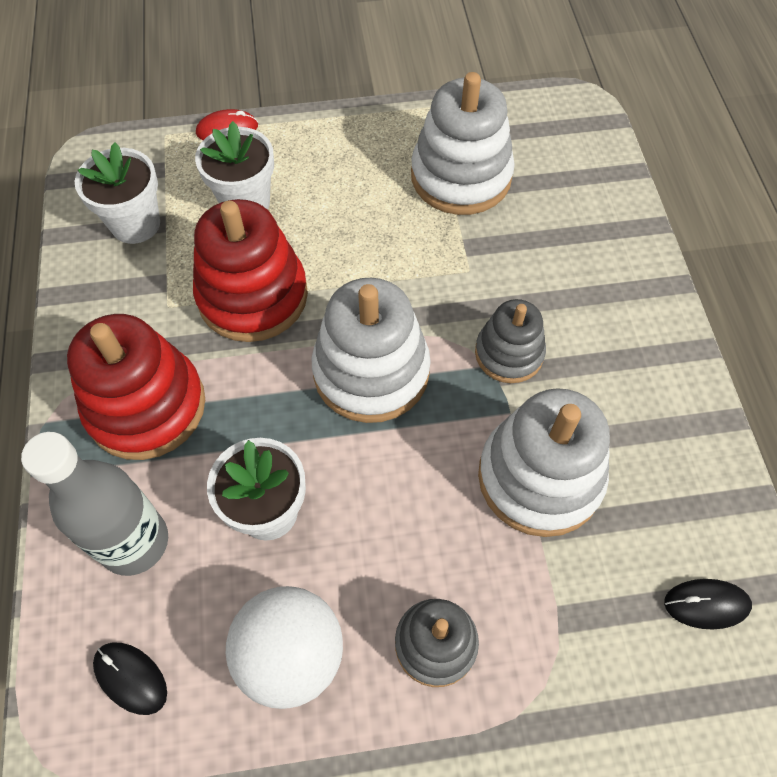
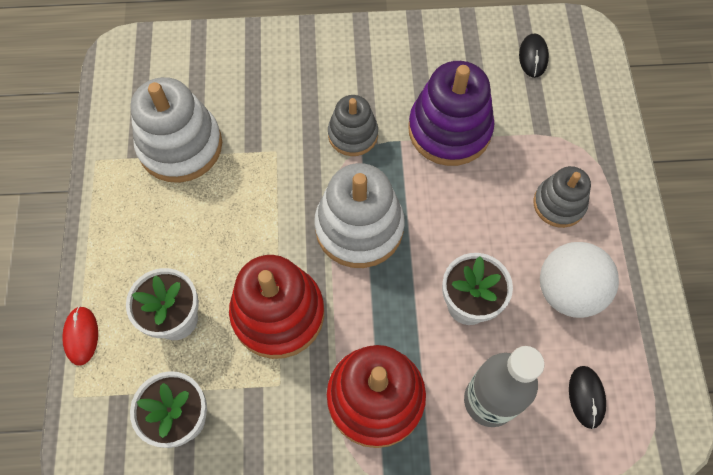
camera: 85 degrees left, 5 degrees up
(131, 678) = (586, 397): black mouse -> black mouse turned 45 degrees counterclockwise
(539, 477) = (449, 130): white stacking toy -> purple stacking toy

